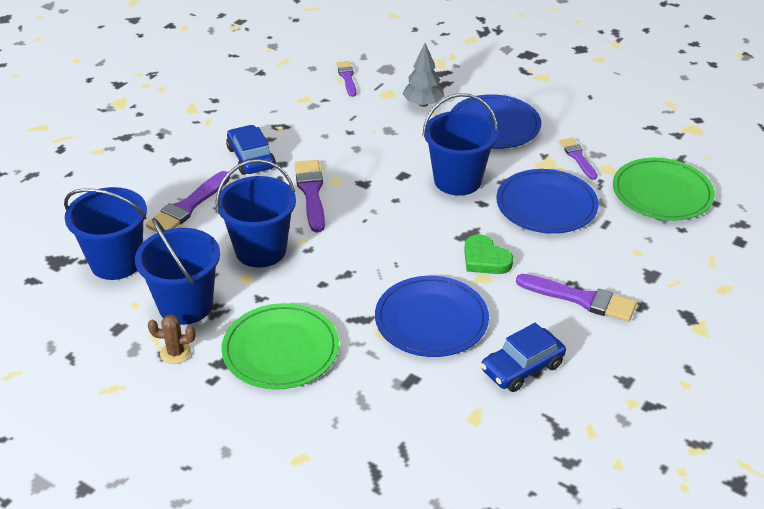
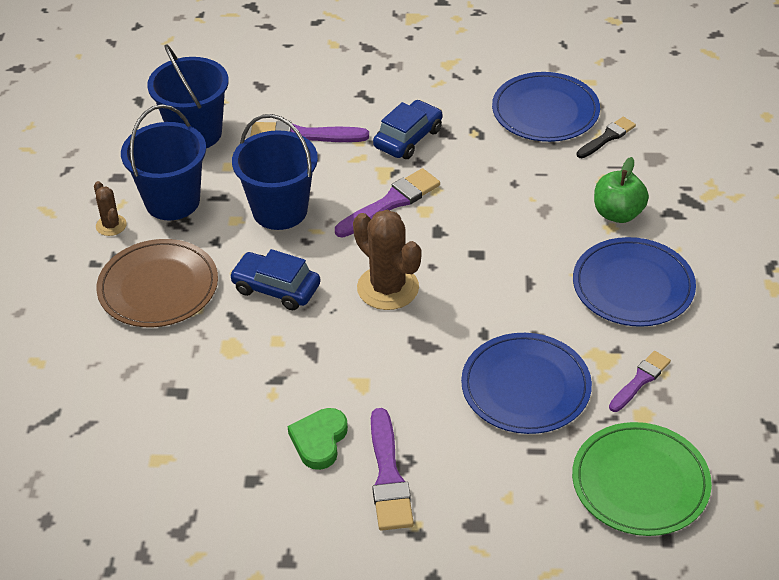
camera: 60 degrees right, 5 degrees up
(281, 350) = (158, 287): green plate -> brown plate
(347, 78) = (607, 137): purple brush -> black brush
(398, 228) = (388, 288): none -> brown cactus
(423, 104) = (618, 213): grey tree -> green apple
(431, 320) = (270, 371): blue plate -> blue plate (545, 111)
(457, 180) = (505, 298): blue bucket -> none
(485, 259) = (393, 373): green heart -> green heart (319, 440)
(522, 367) = (249, 468): blue car -> blue car (276, 288)

